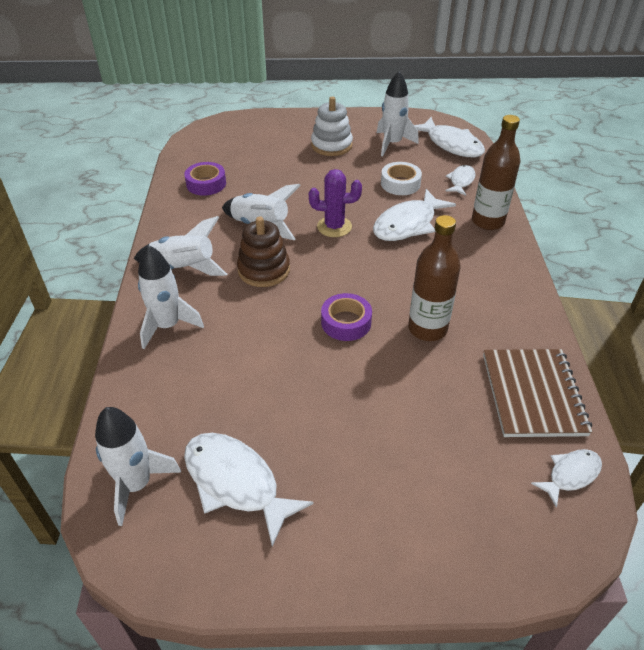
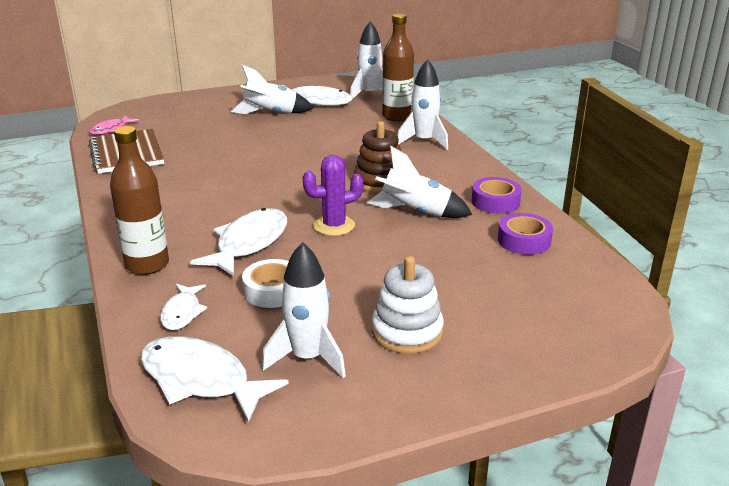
camera: 160 degrees right, 15 degrees down
(183, 268) = (454, 171): white rocket -> white rocket (270, 113)
(346, 322) = (283, 164): purple tape -> purple tape (495, 202)
(427, 329) = (212, 171): brown bottle -> brown bottle (397, 116)
(570, 475) = (111, 129): white fish -> pink fish

